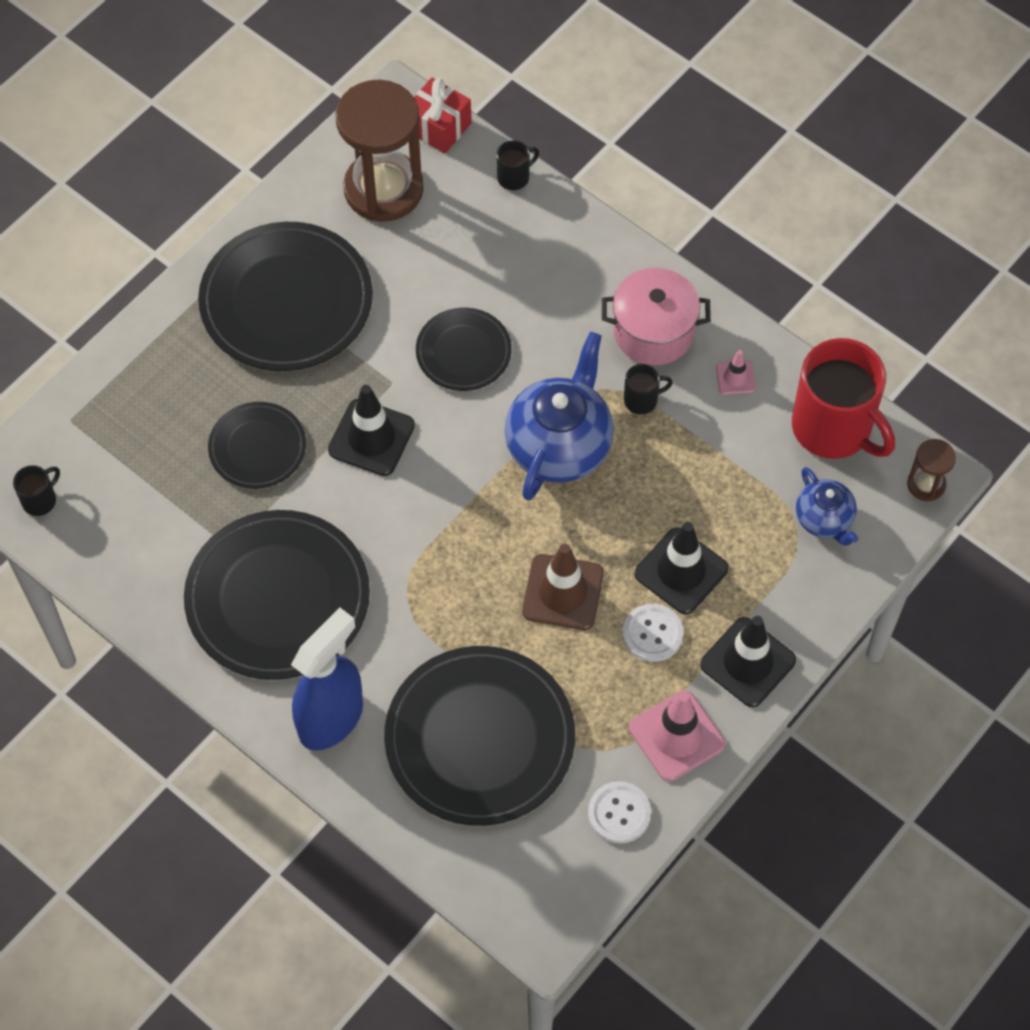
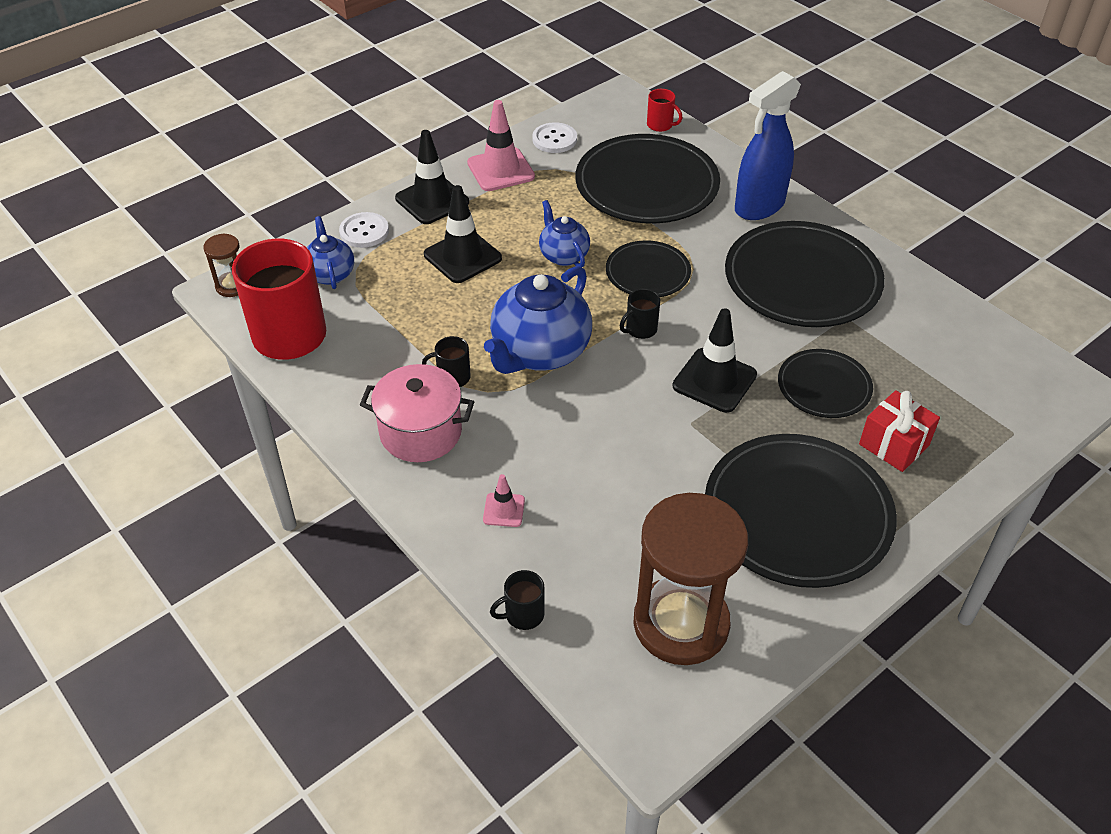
camera: 170 degrees left, 15 degrees down
(40, 500) = (1027, 372): black mug -> black mug (640, 329)
(439, 127) = (603, 694): red gift -> red gift (894, 445)
(463, 352) = (615, 440): black plate -> black plate (647, 272)
(476, 871) = (660, 125): none -> red mug
(562, 592) = (563, 255): brown traffic cone -> blue teapot
(652, 634) = (499, 224): white button -> white button (364, 231)
(735, 378) = (358, 383): pink traffic cone -> pink traffic cone (504, 510)

